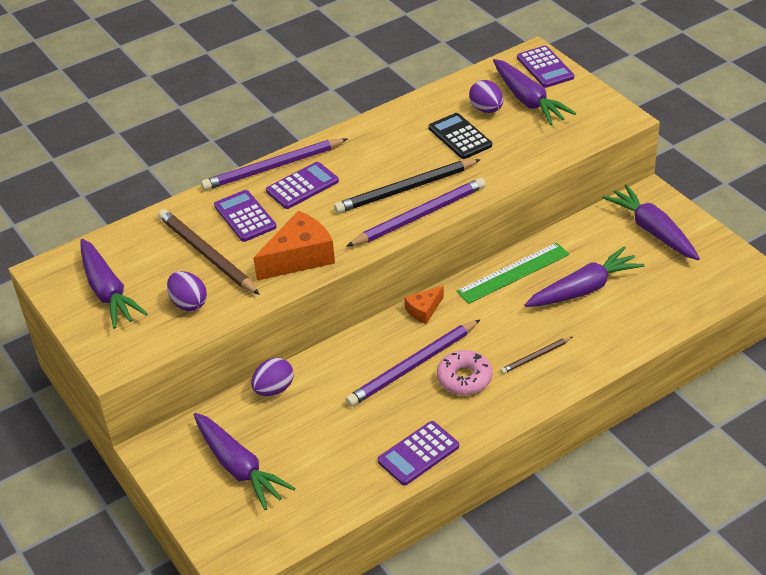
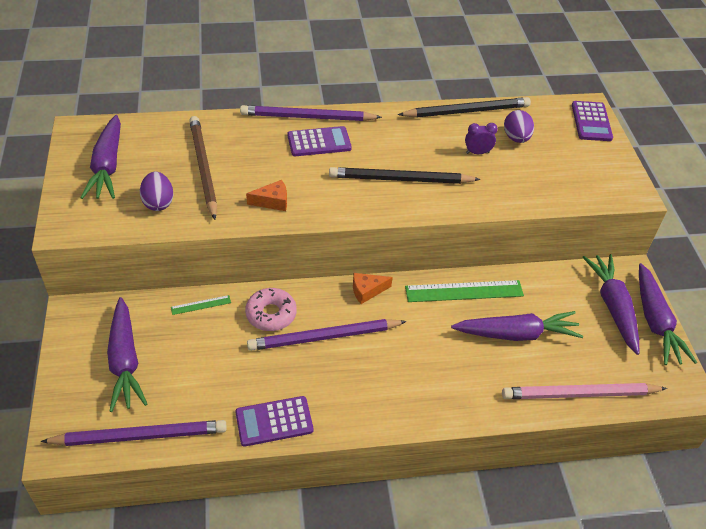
camera: 20 degrees right, 5 degrees up
(245, 216) = (256, 149): purple calculator -> none
(274, 389) = (201, 305): purple egg -> green ruler
(299, 257) = (272, 202): orange cheese -> orange cheese, size x0.54
(419, 216) = (396, 207): purple pencil -> purple pencil (140, 436)
(423, 102) = (466, 111): none -> black pencil
(460, 137) = (477, 153): black calculator -> purple clock
(464, 378) = (359, 369): pink donut -> pink donut (271, 314)
(528, 100) = (558, 144): purple carrot -> purple carrot (655, 321)
(535, 357) = (434, 378): brown pencil -> none
(668, 315) = (580, 394): none -> pink pencil

